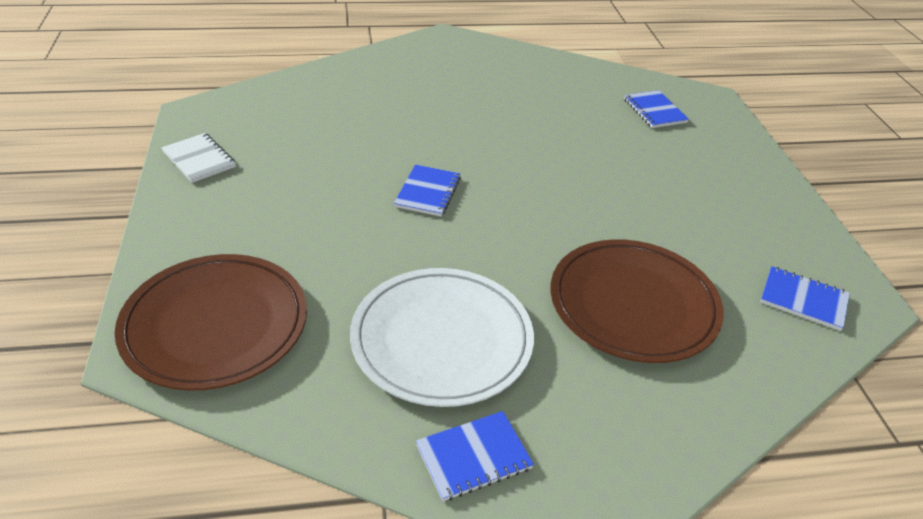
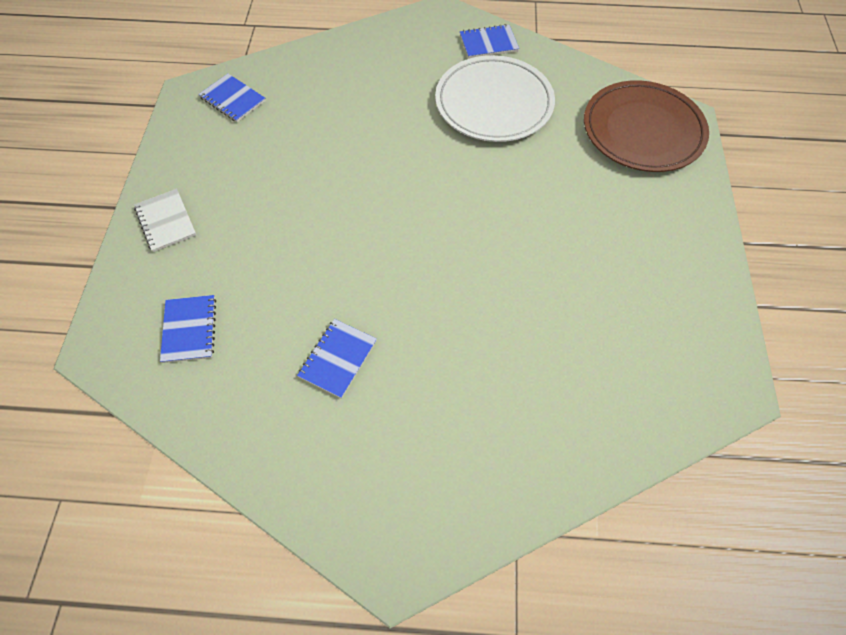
camera: 165 degrees left, 20 degrees up
(199, 159) = (703, 303): white notebook -> white notebook (166, 221)
(428, 192) = (481, 232): blue notebook -> blue notebook (338, 359)
(633, 305) = (355, 110): brown plate -> none

